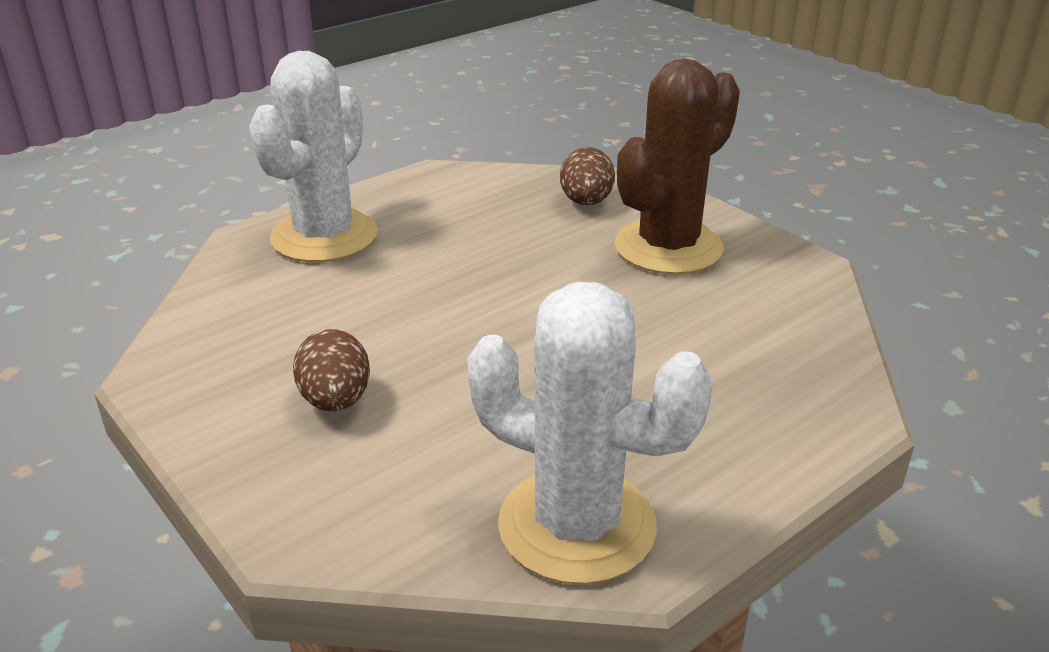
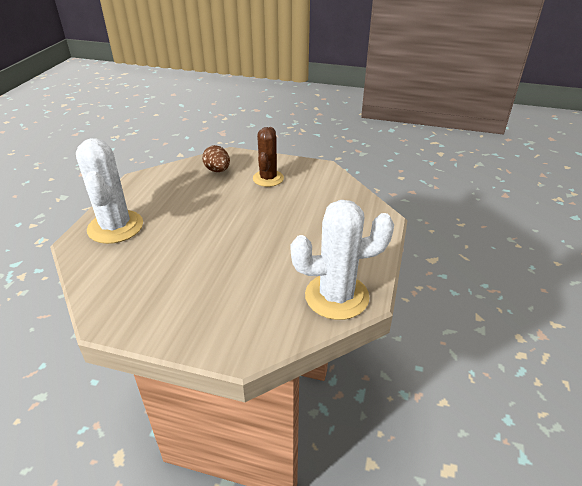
camera: 35 degrees left, 5 degrees up
(336, 401) = (200, 294): brown egg -> none
(668, 247) = (268, 178): brown cactus -> brown cactus, size x0.65

